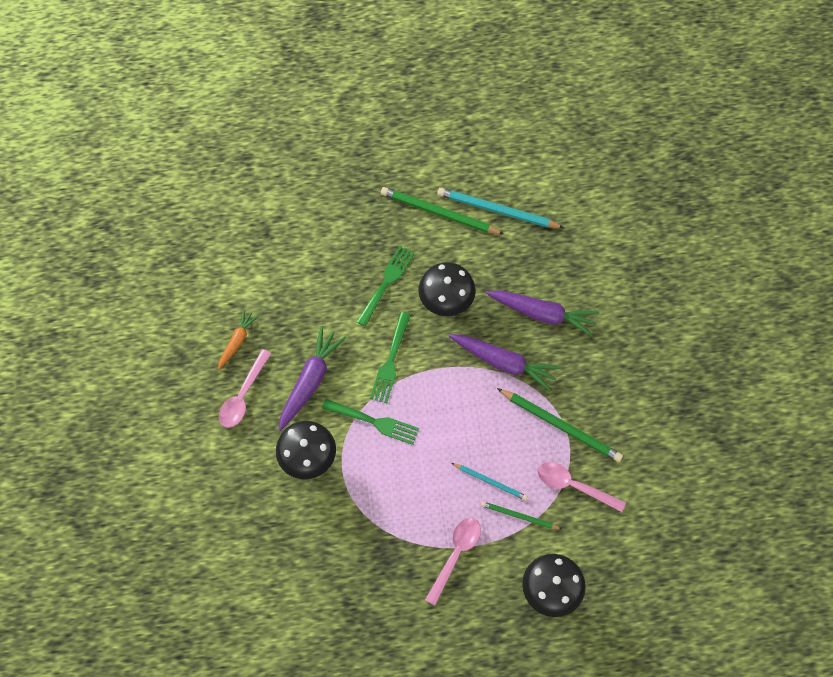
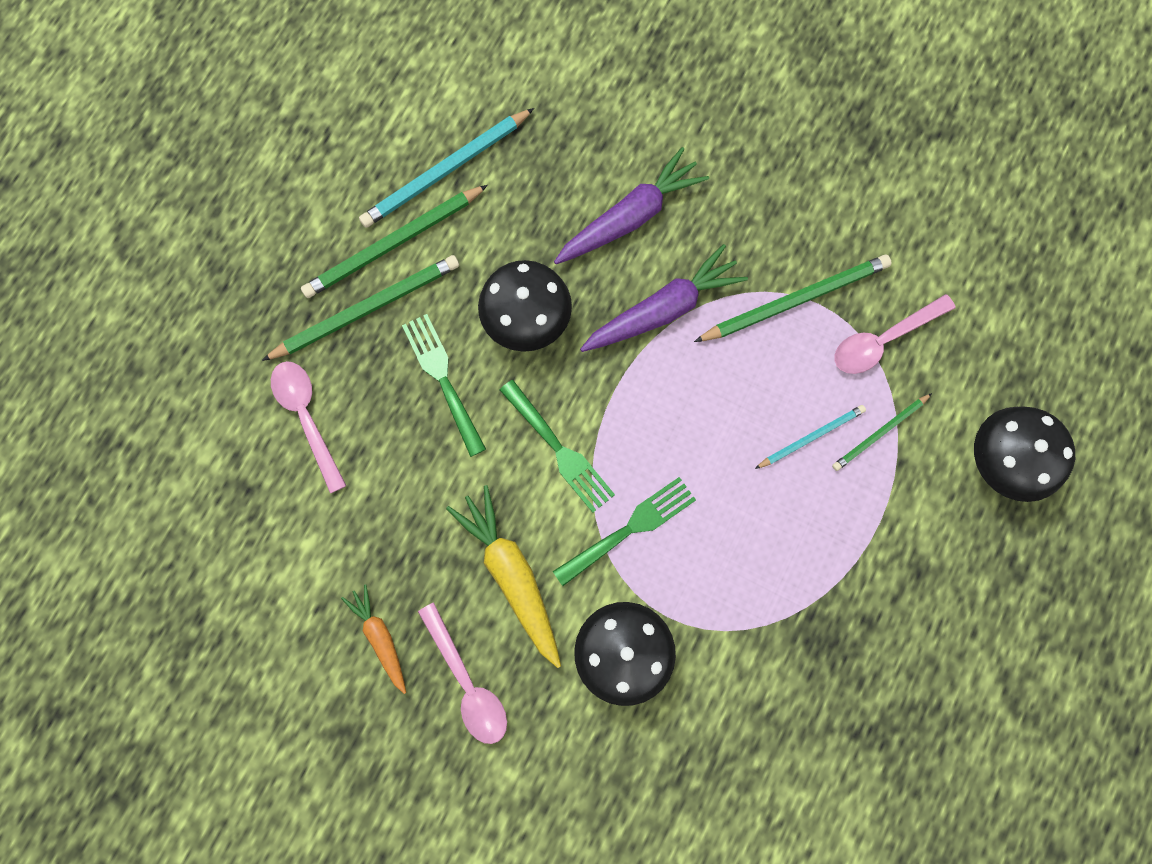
camera: 55 degrees left, 10 degrees up
(310, 381) = (511, 575): purple carrot -> yellow carrot
(396, 224) = (367, 309): none -> green pencil
(455, 555) = (880, 547): pink spoon -> pink spoon (307, 418)

